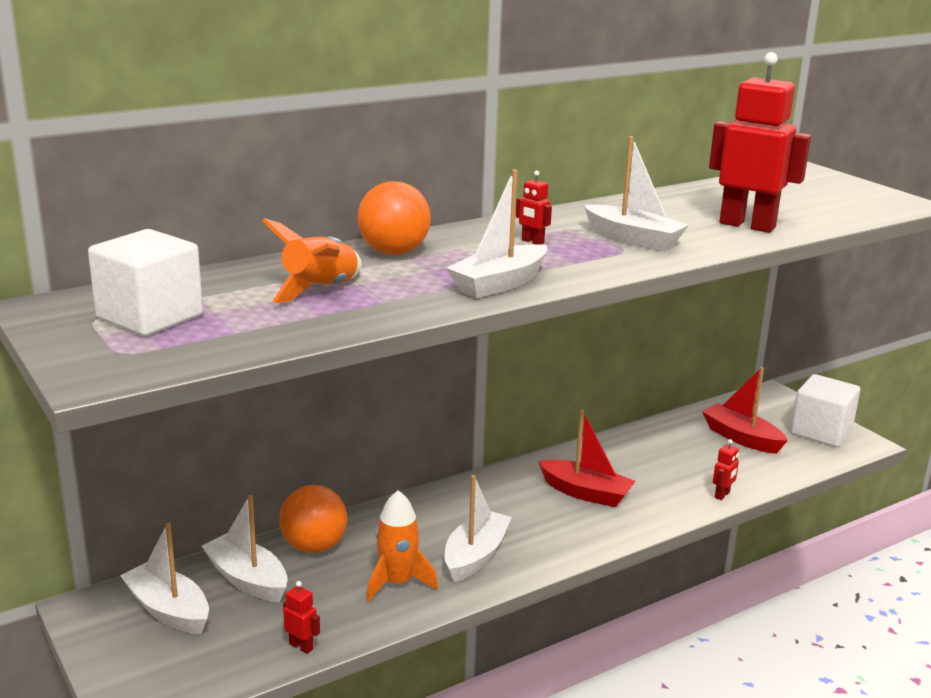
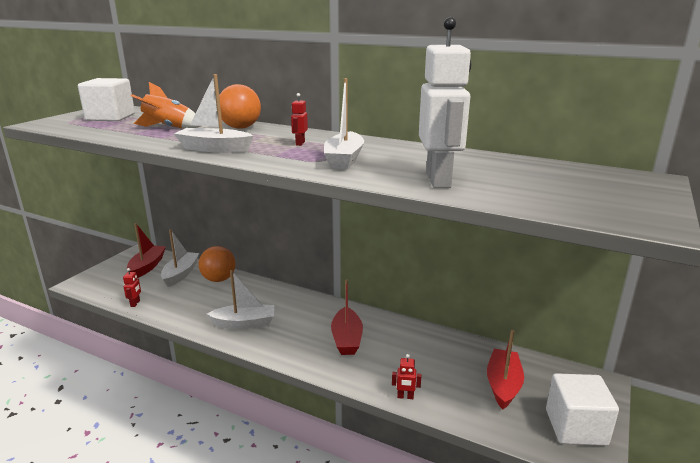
camera: 60 degrees right, 0 degrees up
(168, 610) = (147, 267): white boat -> red boat
(397, 582) = (203, 309): orange rocket -> none
(747, 225) = (439, 180): red robot -> white robot

